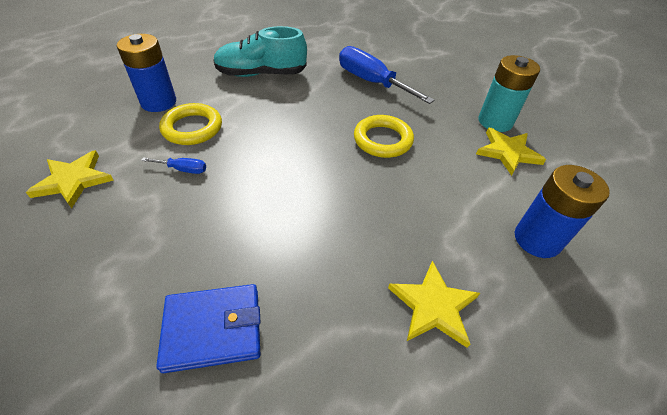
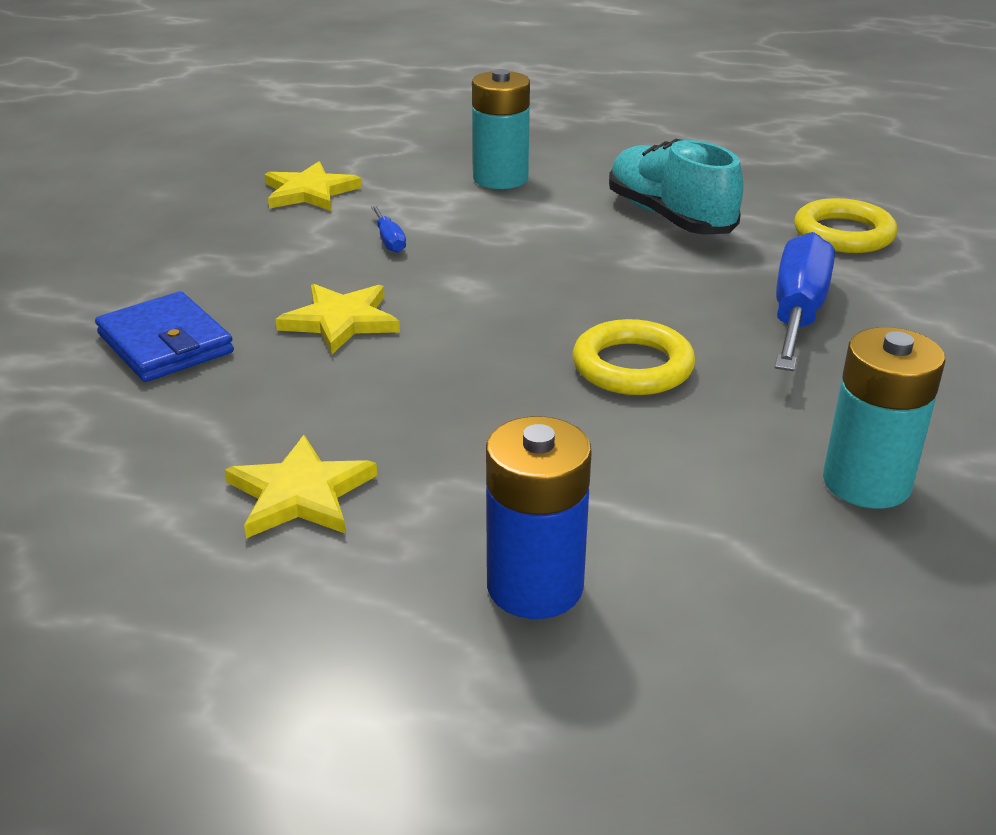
camera: 65 degrees right, 15 degrees down
(158, 102) = (500, 178): blue battery -> turquoise battery
(192, 128) = (474, 217): yellow ring -> yellow ring (843, 234)
(508, 152) = (772, 516): yellow star -> yellow star (341, 321)

